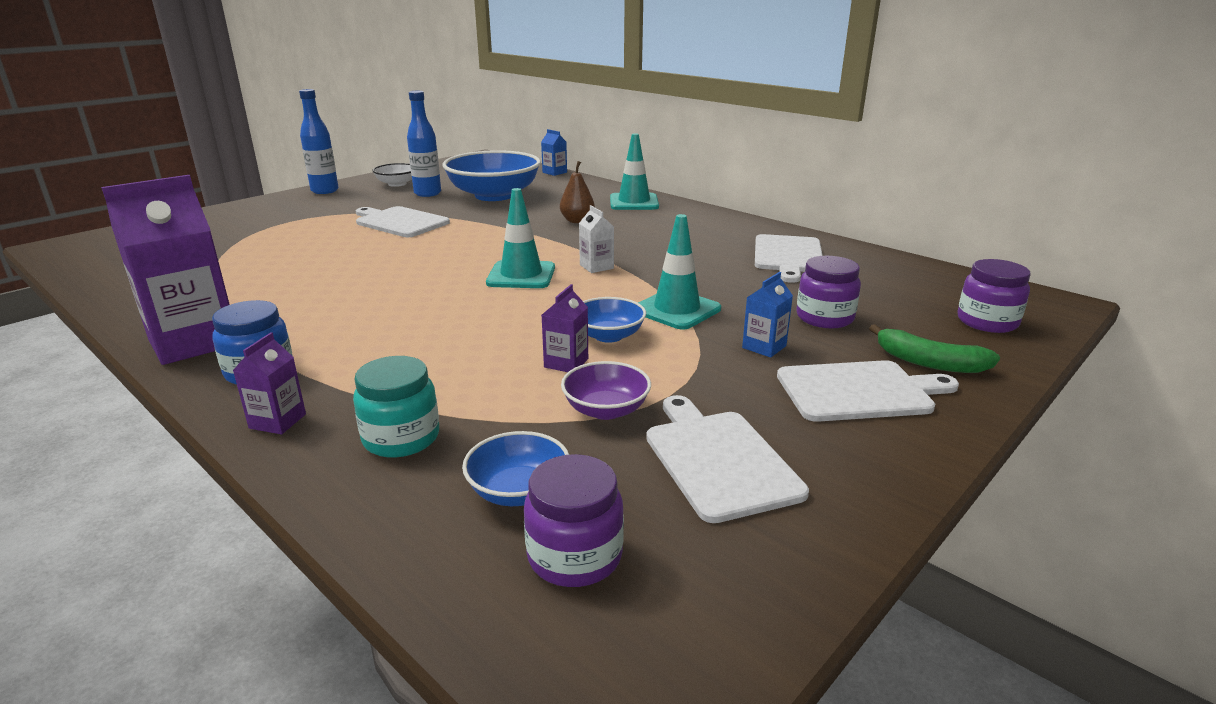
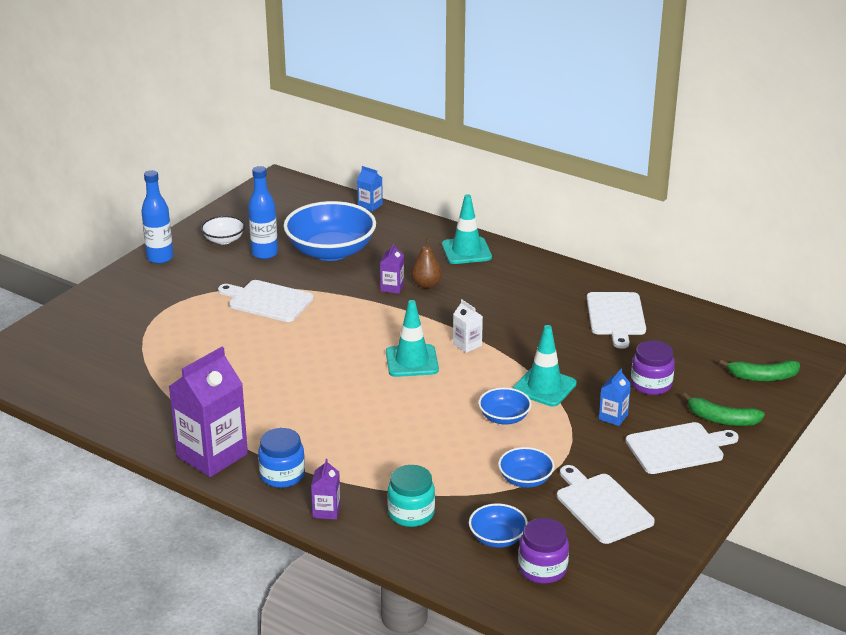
camera: 10 degrees left, 5 degrees up
(566, 363) = (485, 445): purple carton -> purple carton (392, 287)
(606, 410) = (525, 479): purple bowl -> blue bowl
(987, 322) = (762, 377): purple jar -> green banana

